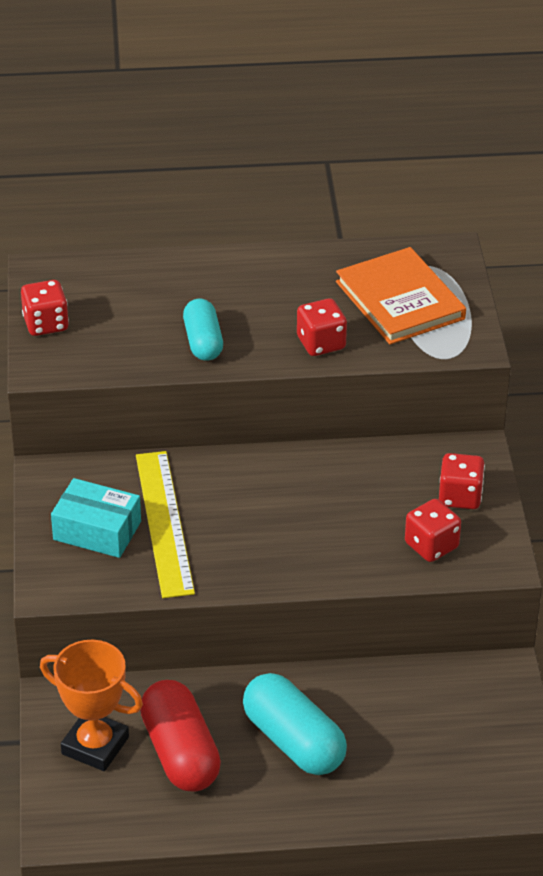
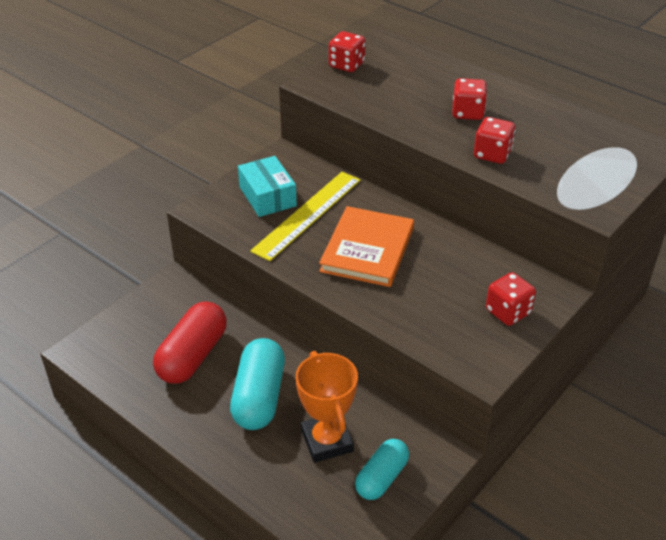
camera: 45 degrees right, 0 degrees up
(95, 745) = (158, 320): orange trophy -> orange trophy (327, 441)
(203, 342) = (420, 117): turquoise capsule -> turquoise capsule (382, 478)
(400, 300) = (580, 158): orange book -> orange book (367, 249)
(431, 545) = (448, 328): red dice -> red dice (467, 113)

